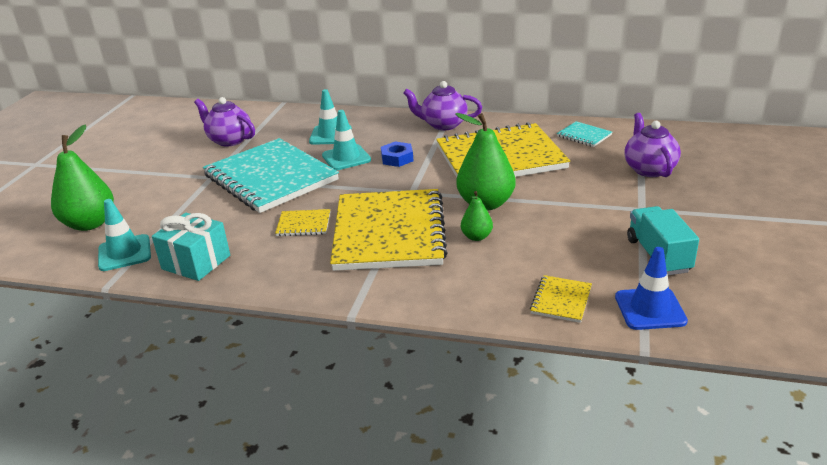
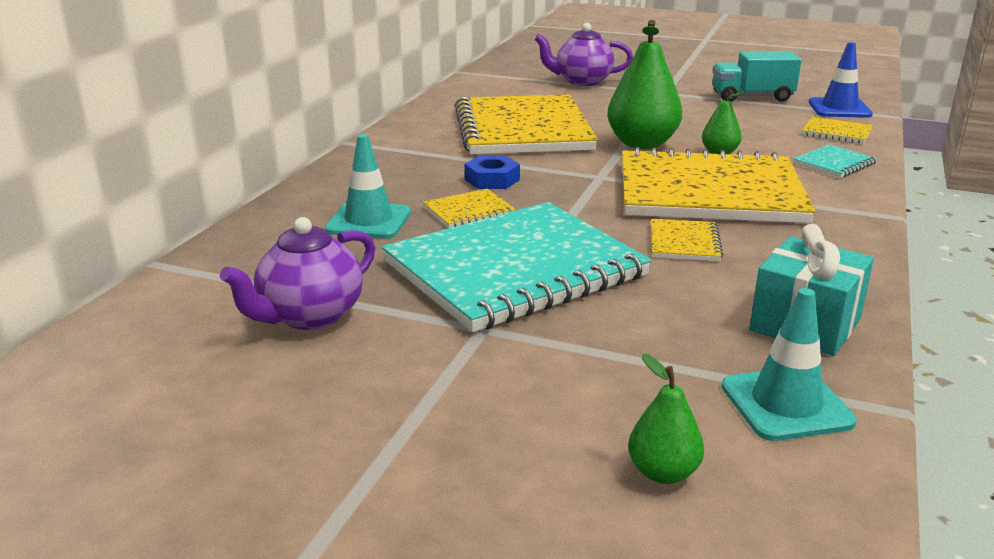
camera: 85 degrees left, 5 degrees down
(90, 224) = (663, 472): green pear -> green pear, size x0.52
(346, 158) = (469, 211): turquoise traffic cone -> yellow notebook
(443, 125) = (395, 149): purple teapot -> none
(584, 136) = (486, 93): turquoise notebook -> turquoise notebook (834, 163)

